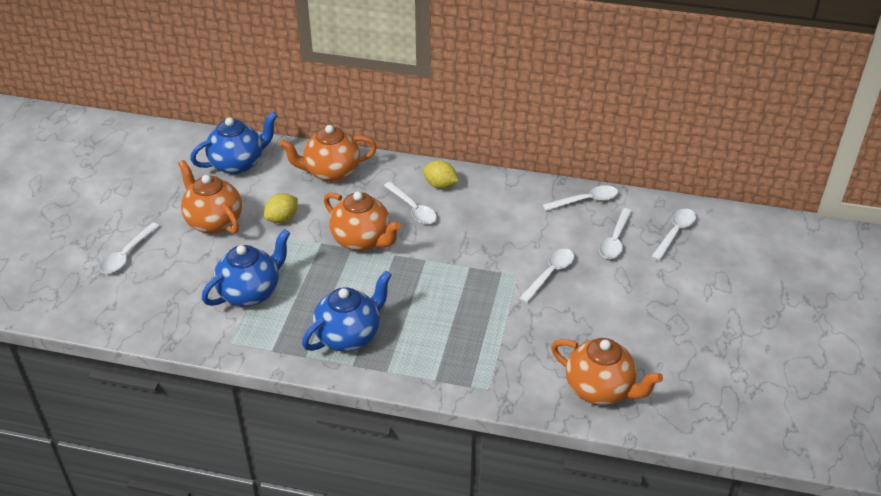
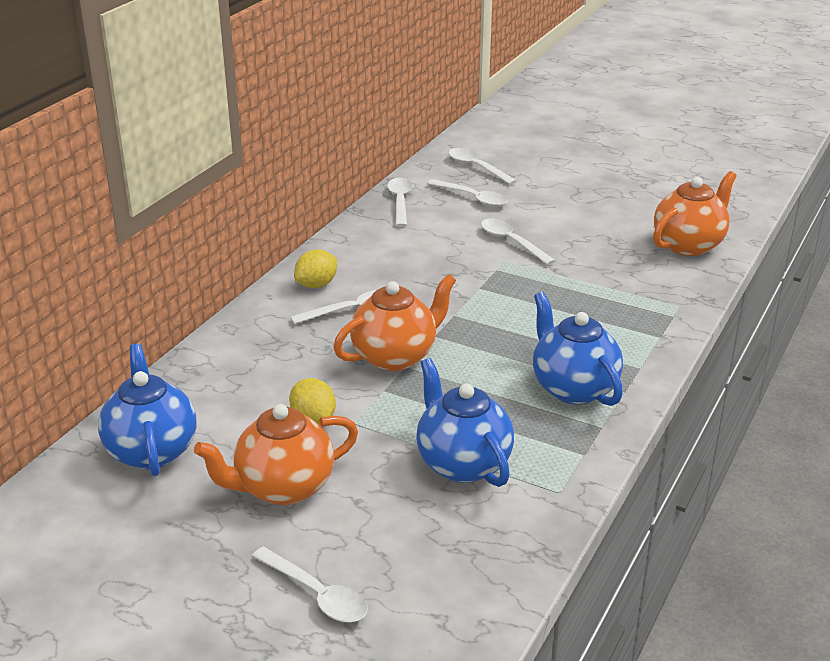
camera: 75 degrees left, 10 degrees down
(331, 172) = (234, 364): orange teapot -> none

